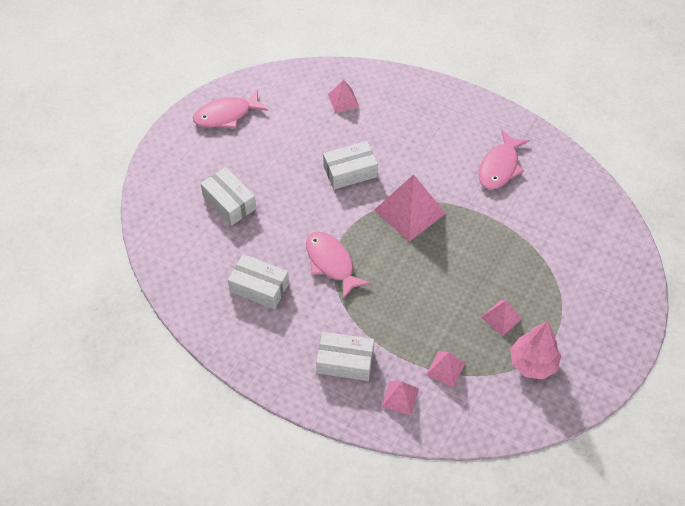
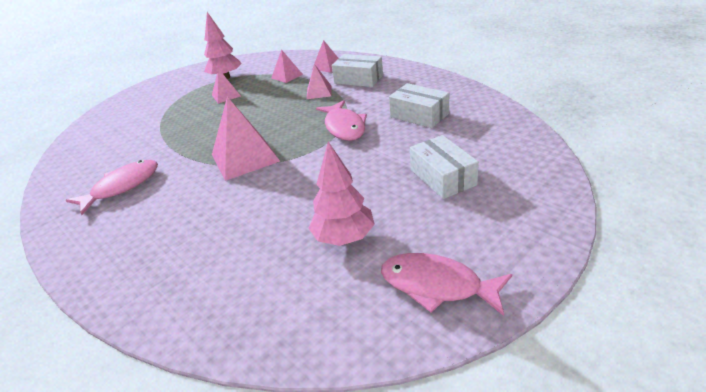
camera: 160 degrees left, 20 degrees down
(226, 115) = (437, 285): pink fish -> pink fish turned 150 degrees counterclockwise
(291, 140) = (344, 238): none -> pink tree
(343, 100) = (241, 285): pink pyramid -> pink pyramid (319, 92)
(350, 171) = (285, 195): white box -> none

